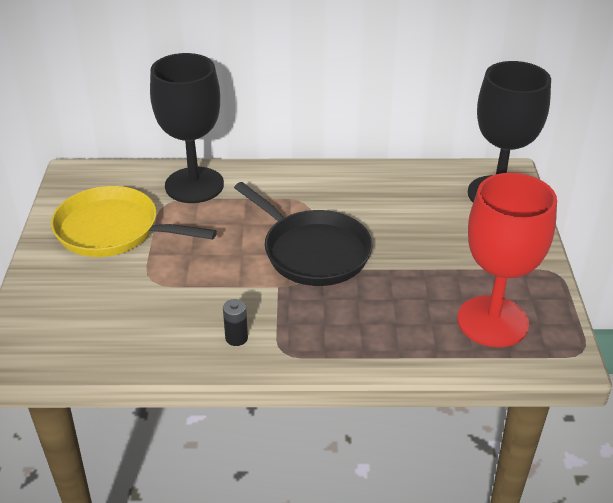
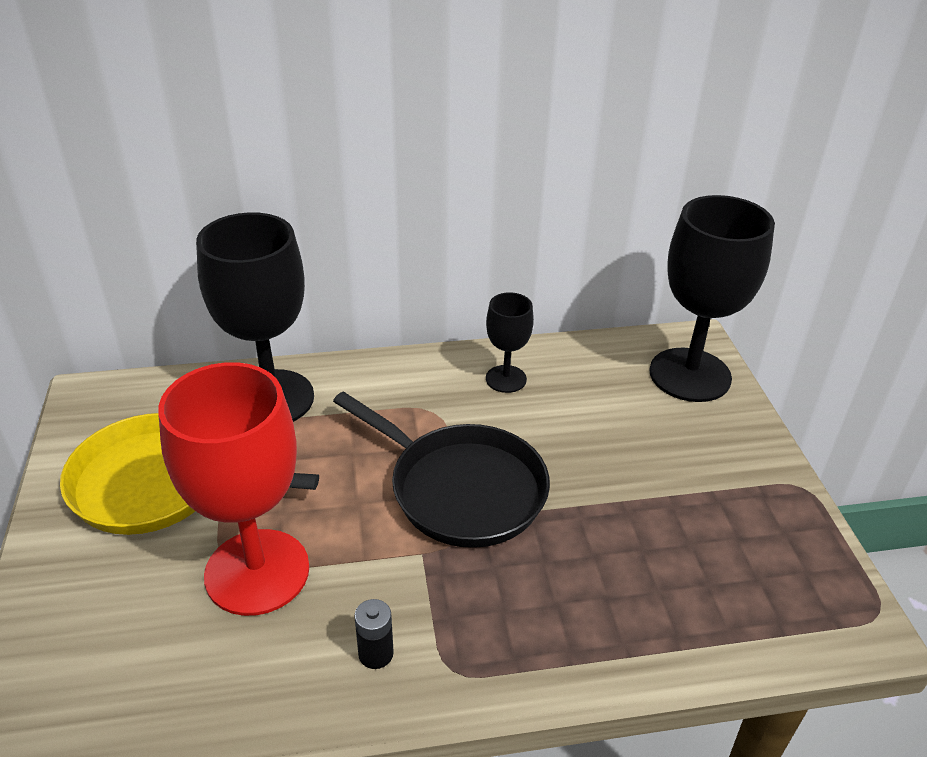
camera: 10 degrees left, 0 degrees up
(361, 186) = (506, 379): none -> black goblet
(492, 321) = (742, 577): red goblet -> red goblet (257, 572)

